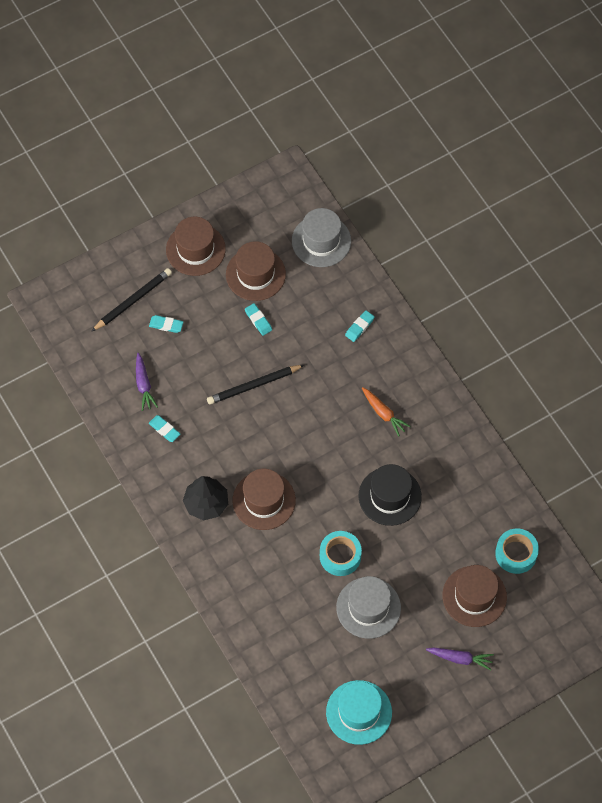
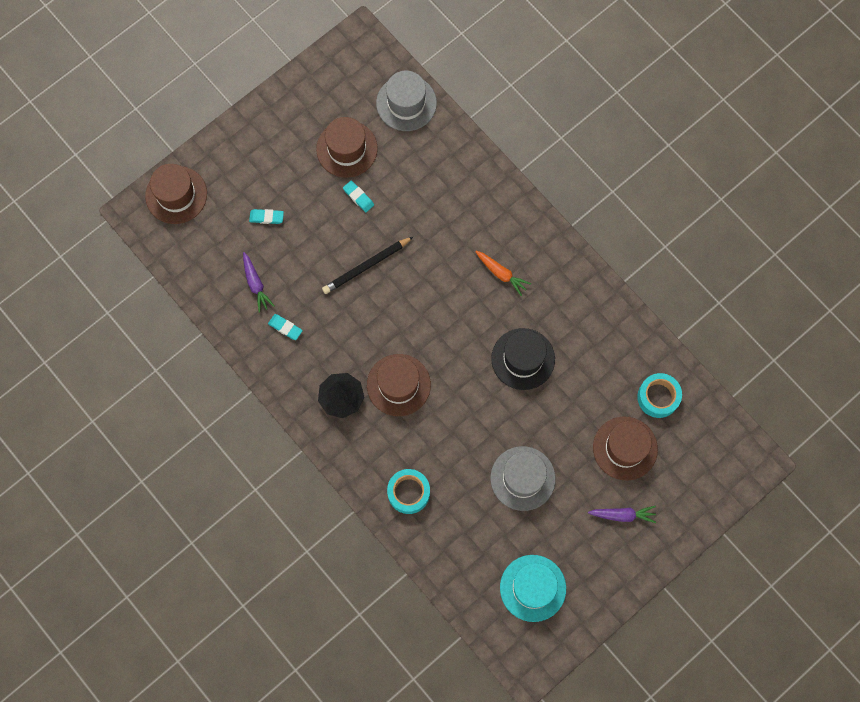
camera: 10 degrees left, 10 degrees up
(133, 300) = (228, 197): black pencil -> none
(195, 249) = (281, 132): brown hat -> brown hat (176, 195)
(340, 556) = (485, 430): turquoise tape -> turquoise tape (408, 492)
(359, 327) = (461, 187): turquoise eraser -> none

